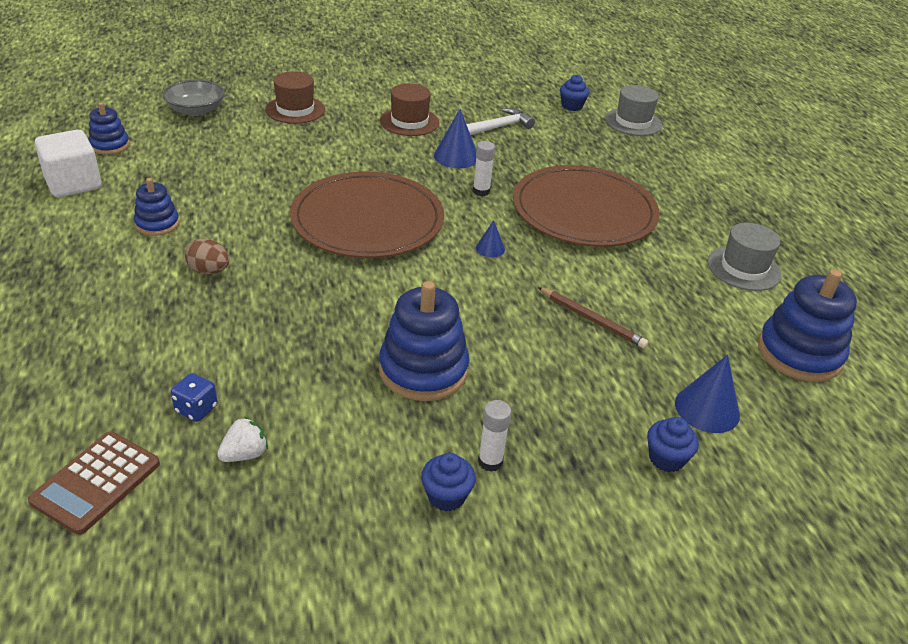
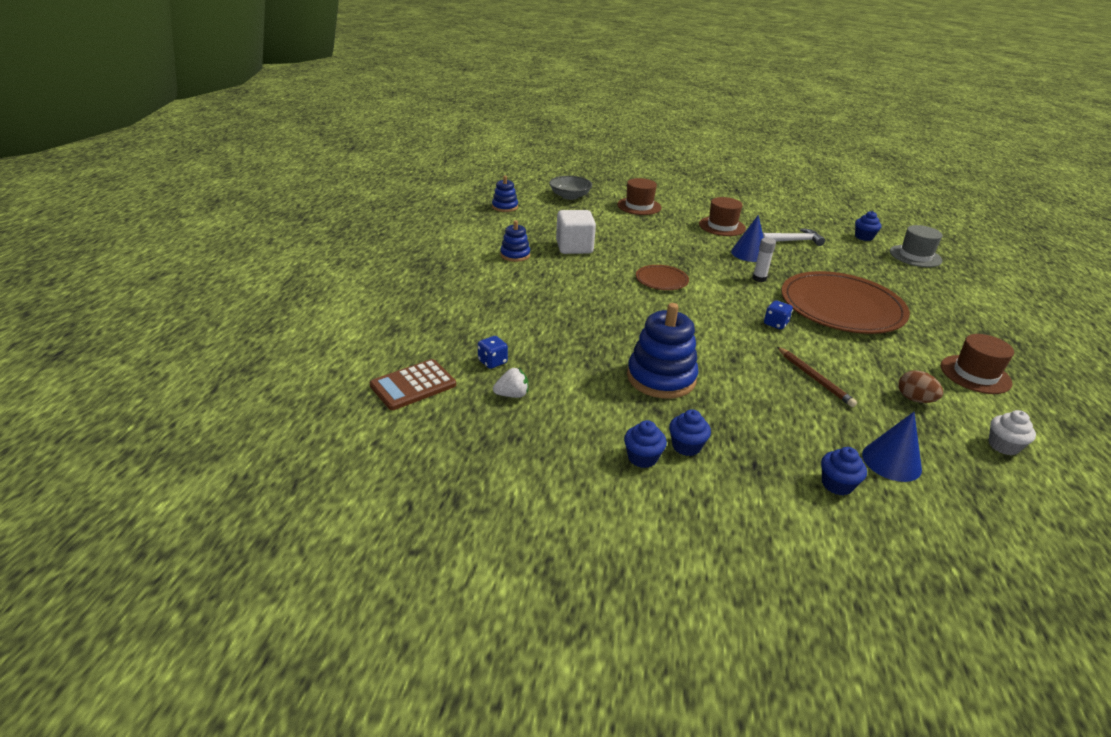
camera: 25 degrees right, 5 degrees down
(73, 184) = (473, 224): white cube -> white cube (574, 247)
(209, 271) = (536, 287): brown egg -> brown egg (914, 399)
(367, 220) = (661, 280): brown plate -> brown plate, size x0.46
(490, 248) = (749, 315): blue cone -> none
(490, 461) = (686, 446): white glue stick -> blue cupcake
(523, 253) = (775, 324): none -> blue dice
(743, 268) = (975, 374): grey hat -> brown hat
(799, 353) = (1003, 446): blue stacking toy -> white cupcake

